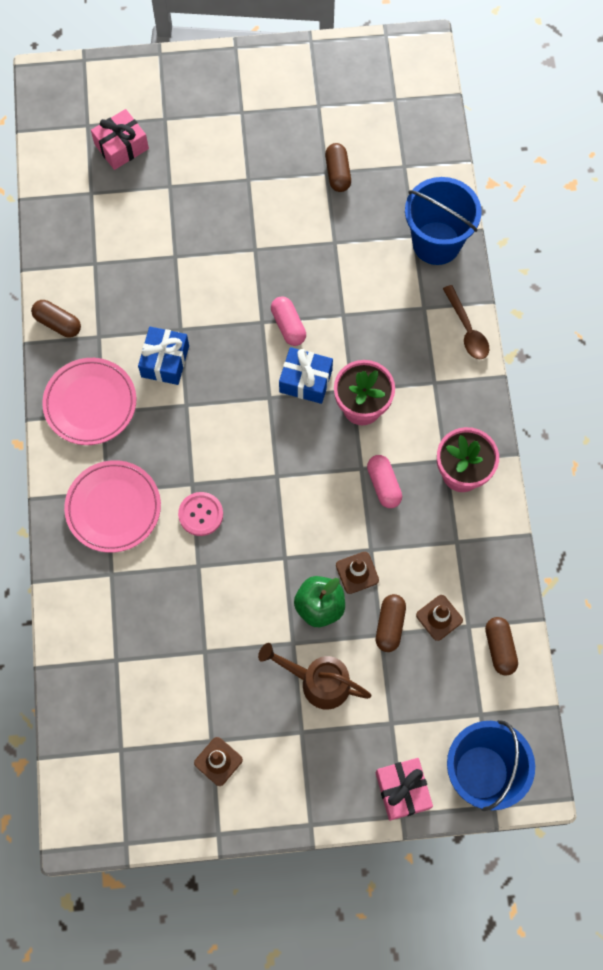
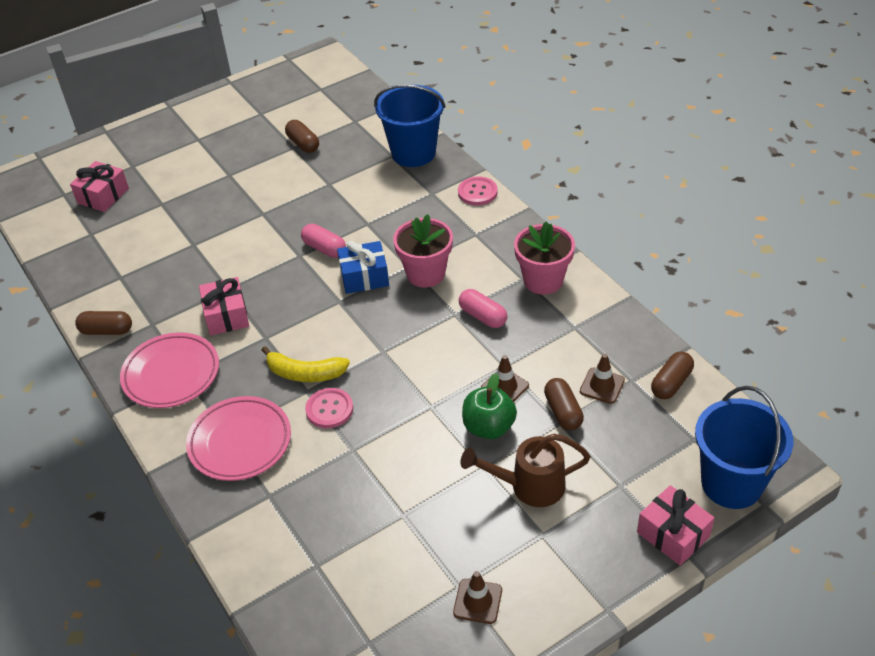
camera: 25 degrees left, 25 degrees down
(165, 361) = (226, 315): blue gift -> pink gift
(200, 464) = (305, 373): none -> yellow banana
(467, 330) = (477, 192): brown spoon -> pink button
(499, 648) = (671, 383): brown capsule -> brown capsule turned 75 degrees clockwise

